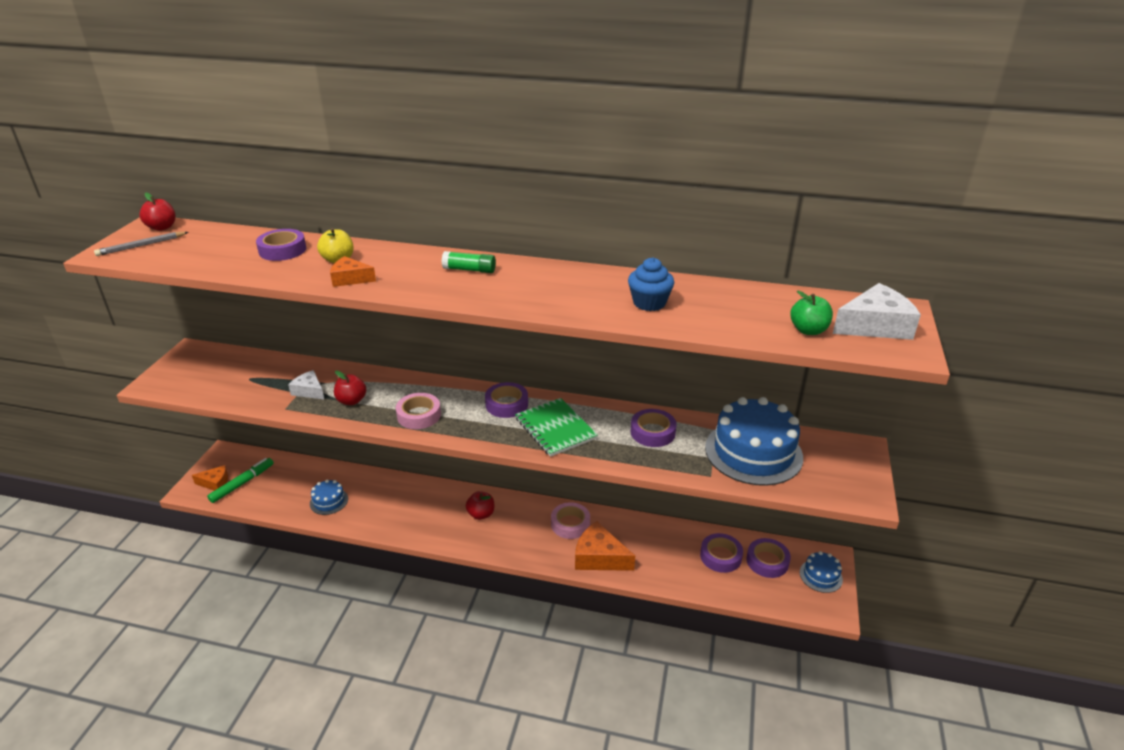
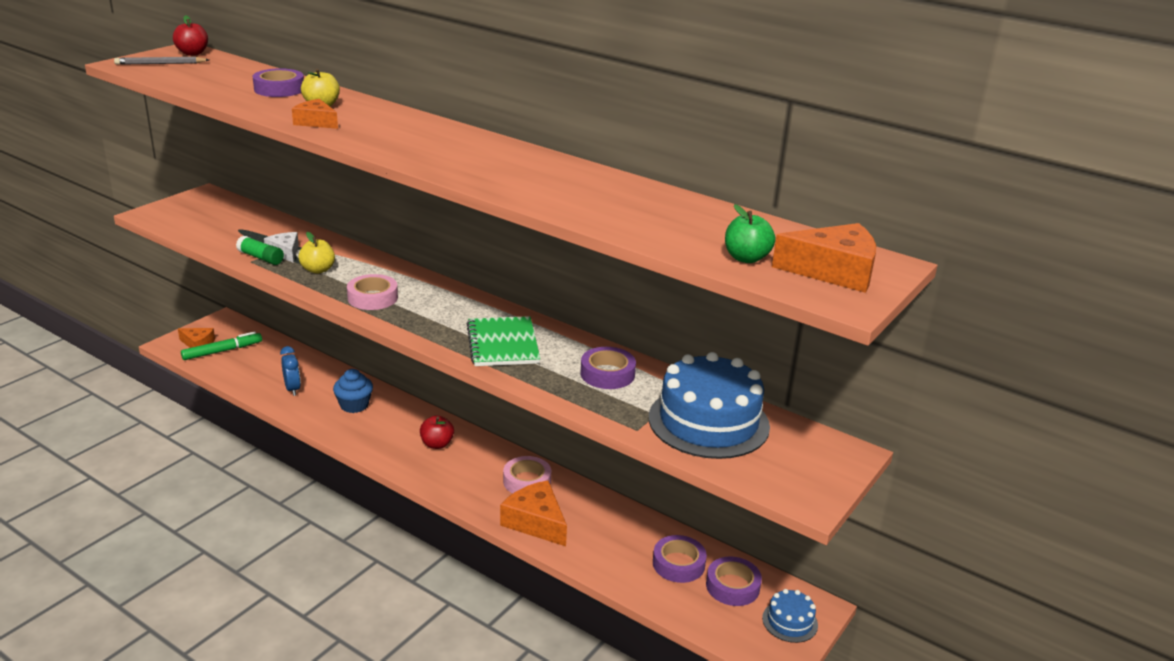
camera: 20 degrees right, 5 degrees down
(329, 501) = (292, 389): blue cake -> blue clock
(351, 401) = (318, 270): red apple -> yellow apple
(469, 270) = (439, 137): green glue stick -> green glue stick (261, 258)
(507, 404) = (470, 310): purple tape -> none
(649, 303) = (594, 199): blue cupcake -> blue cupcake (354, 405)
(875, 326) = (834, 271): white cheese -> orange cheese

